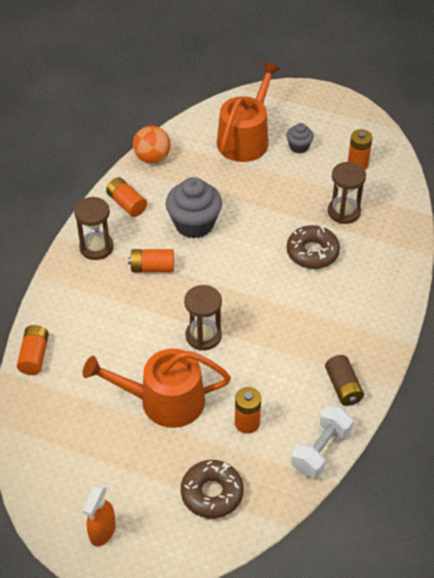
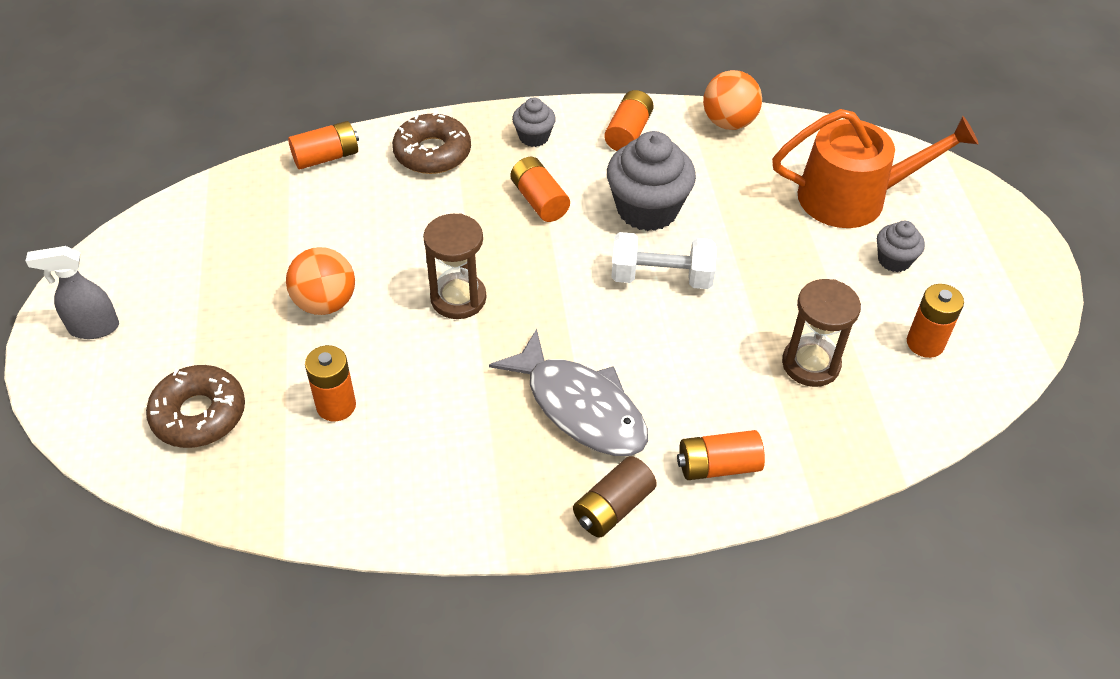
camera: 60 degrees right, 0 degrees up
(96, 247) = (534, 137): brown hourglass -> grey cupcake
(102, 532) = (93, 328): orange spray bottle -> grey spray bottle
(164, 401) = (325, 303): orange watering can -> orange ball
(312, 252) = (698, 357): brown donut -> brown donut (432, 153)
(315, 315) = (580, 407): none -> grey fish
(320, 450) = (333, 512): white dumbbell -> white dumbbell (661, 277)
(343, 387) = (465, 496): brown battery -> brown battery (613, 507)
(383, 277) = (718, 466): none -> orange battery

